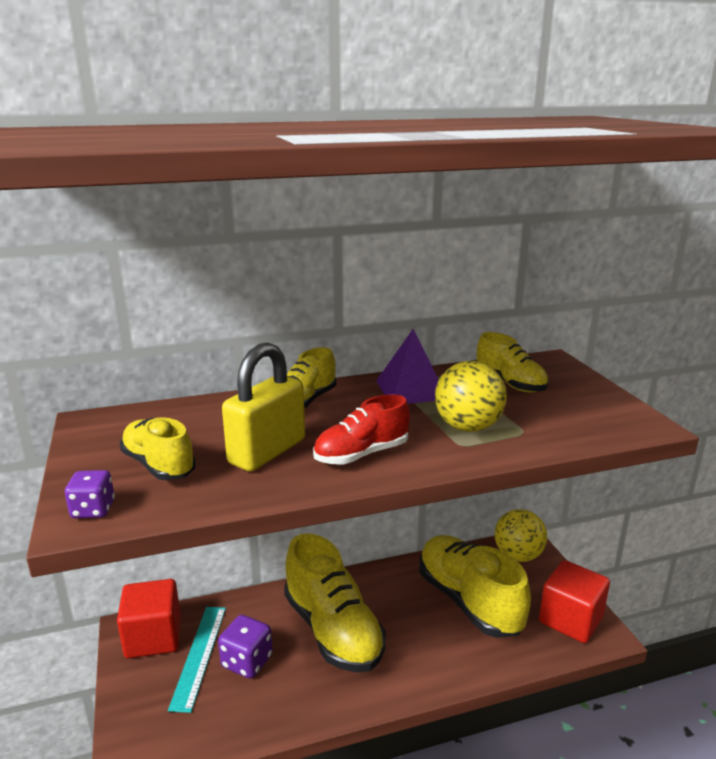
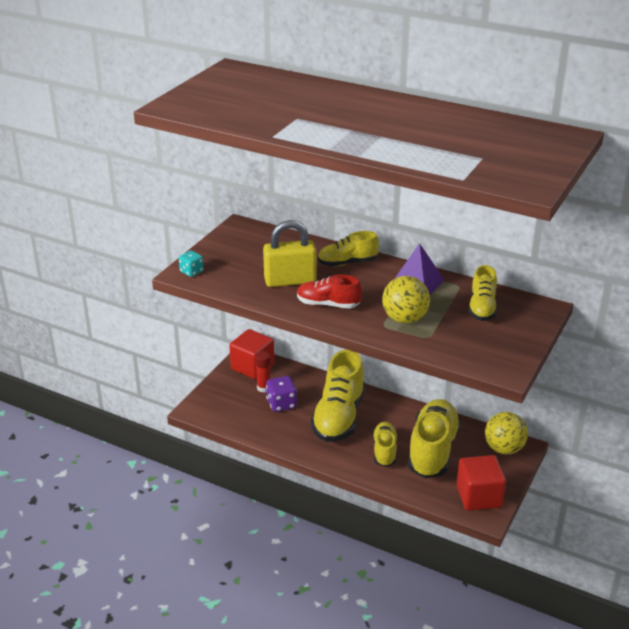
camera: 45 degrees right, 10 degrees up
(93, 510) = (191, 272): purple dice -> turquoise dice
(159, 465) = (238, 264): yellow shoe -> yellow shoe (384, 451)
(199, 655) = (263, 388): turquoise ruler -> red glue stick

